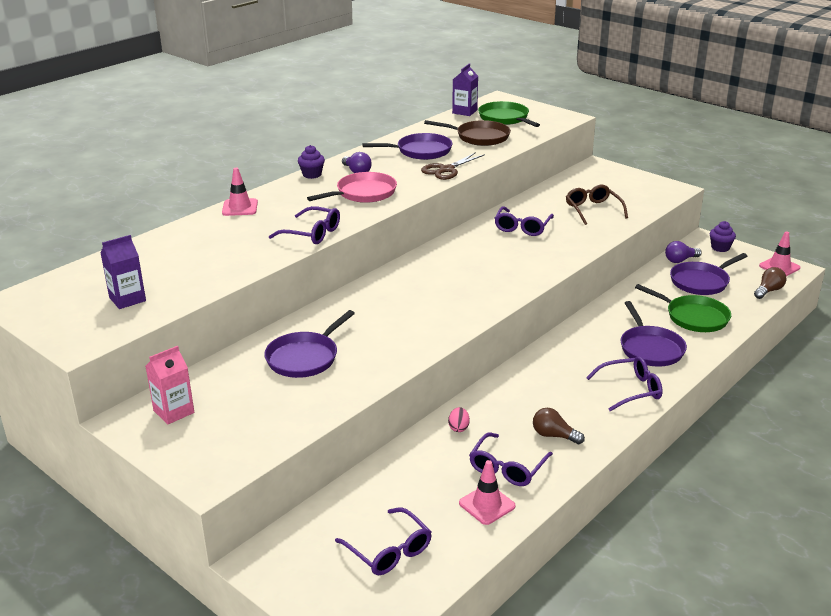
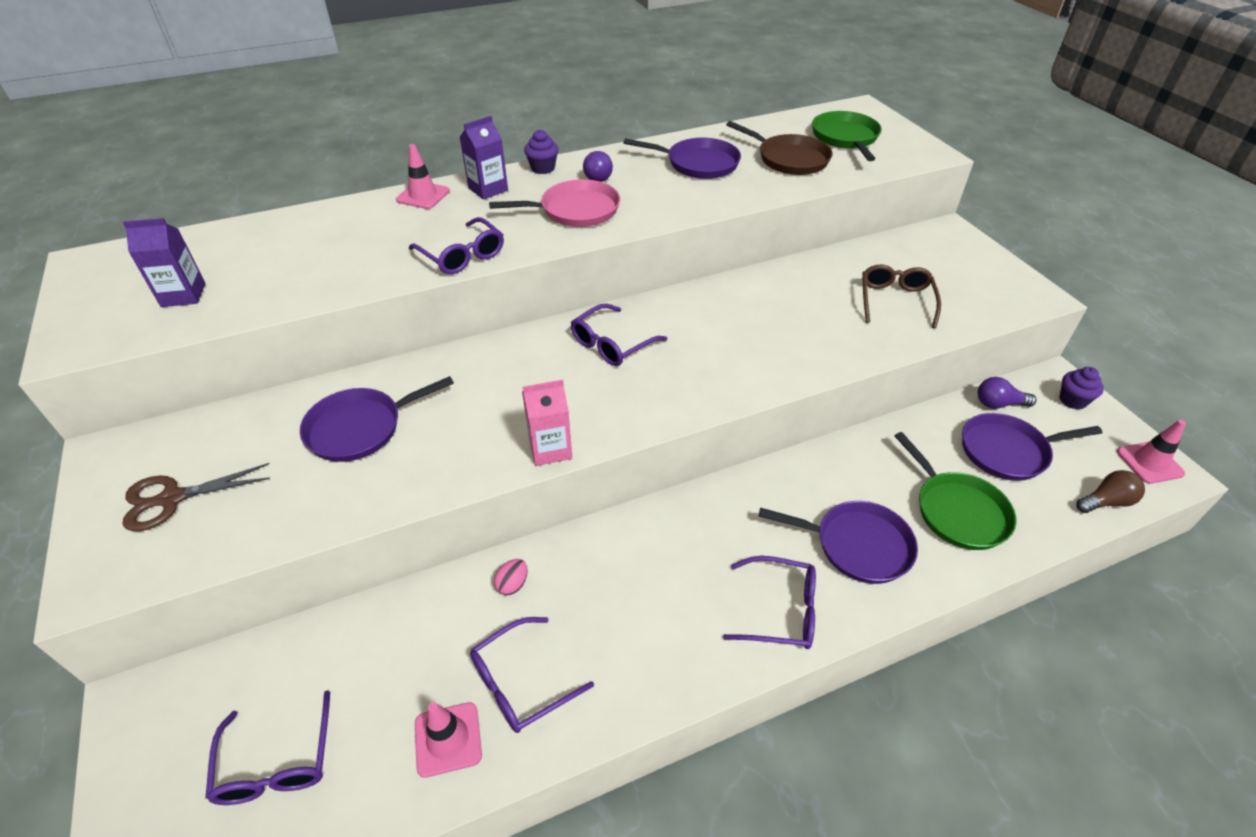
camera: 25 degrees right, 15 degrees up
(174, 412) = (160, 459): pink carton -> pink carton (550, 449)
(446, 170) = (705, 199): brown scissors -> brown scissors (171, 499)
(464, 111) = (801, 117): purple carton -> purple carton (488, 189)
(522, 227) = (779, 303): purple glasses -> purple glasses (612, 344)
(554, 435) = (620, 651): brown light bulb -> none
(650, 348) = (857, 545): purple pan -> purple pan turned 90 degrees counterclockwise

